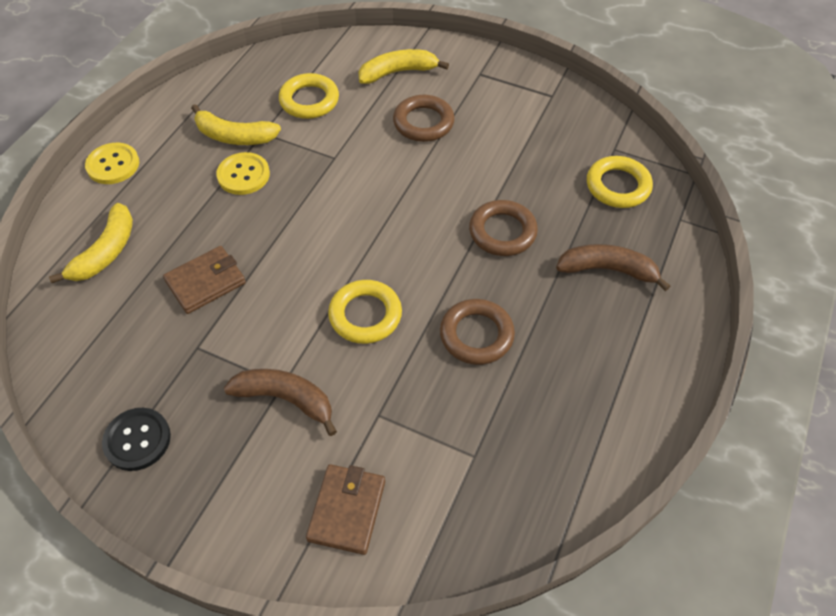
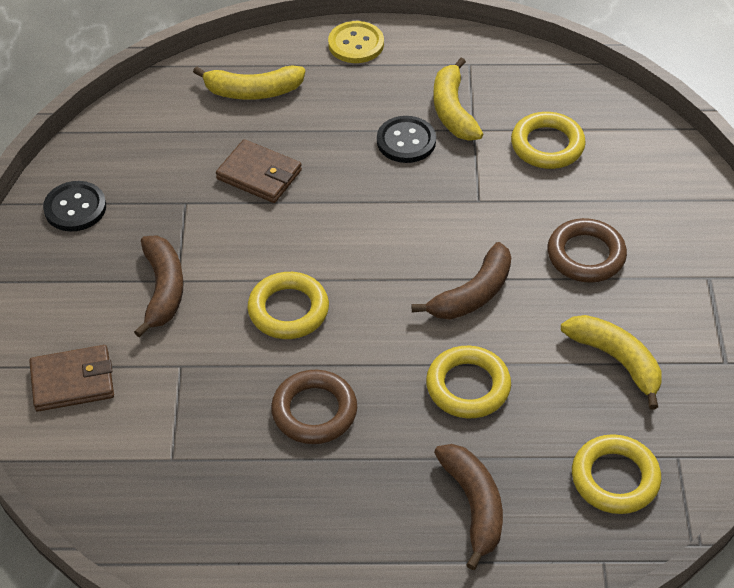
camera: 65 degrees right, 5 degrees down
(243, 175) = (406, 141): yellow button -> black button
(398, 72) = (650, 201): yellow banana -> yellow banana (617, 360)
(420, 196) = (472, 294): none -> brown banana
(502, 232) = (468, 386): brown ring -> yellow ring

